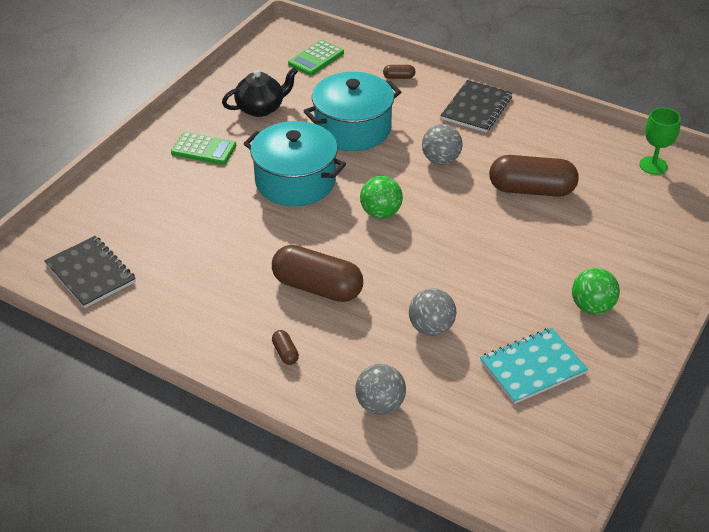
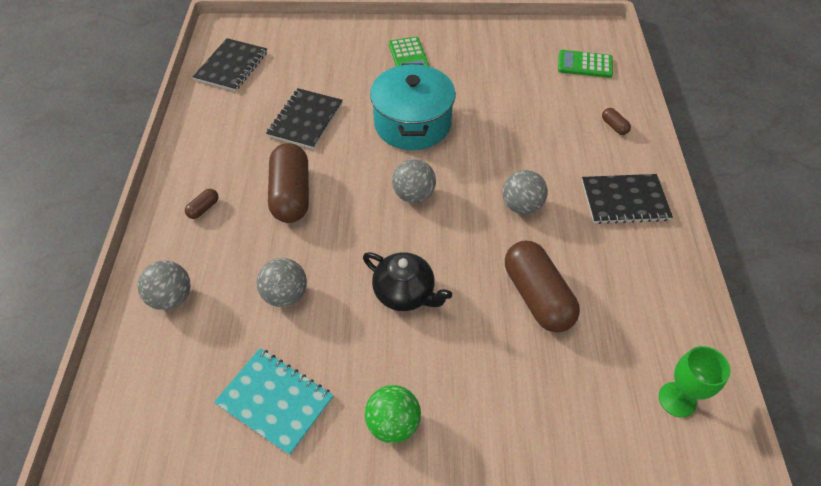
camera: 60 degrees right, 10 degrees up
(226, 246) = (305, 120): none -> black notebook
(261, 108) = (487, 63): black teapot -> black teapot (405, 293)
(353, 129) = (511, 128): turquoise pot -> none
(381, 213) = (413, 195): green ball -> grey ball

